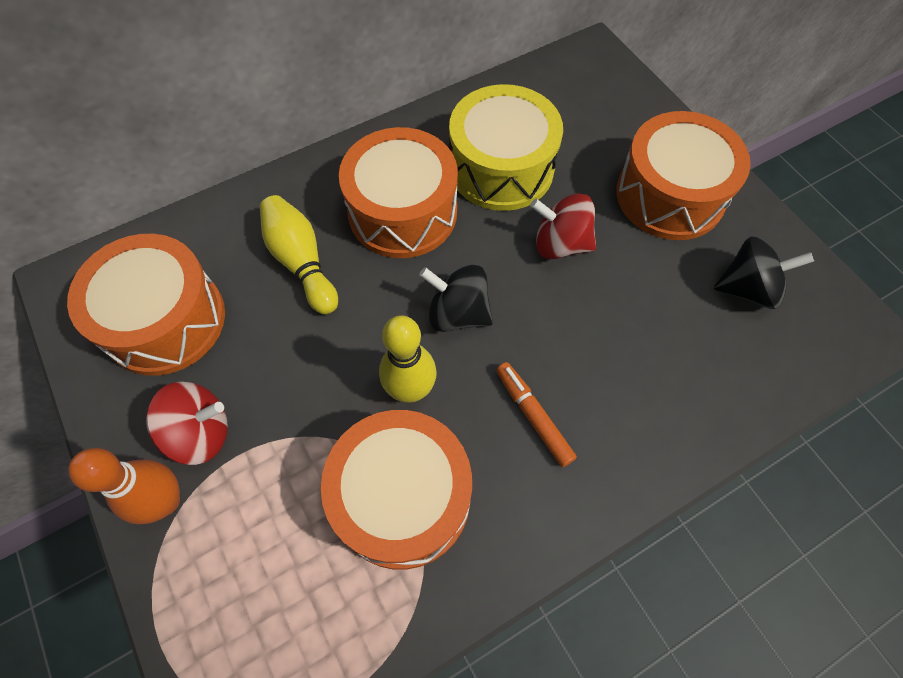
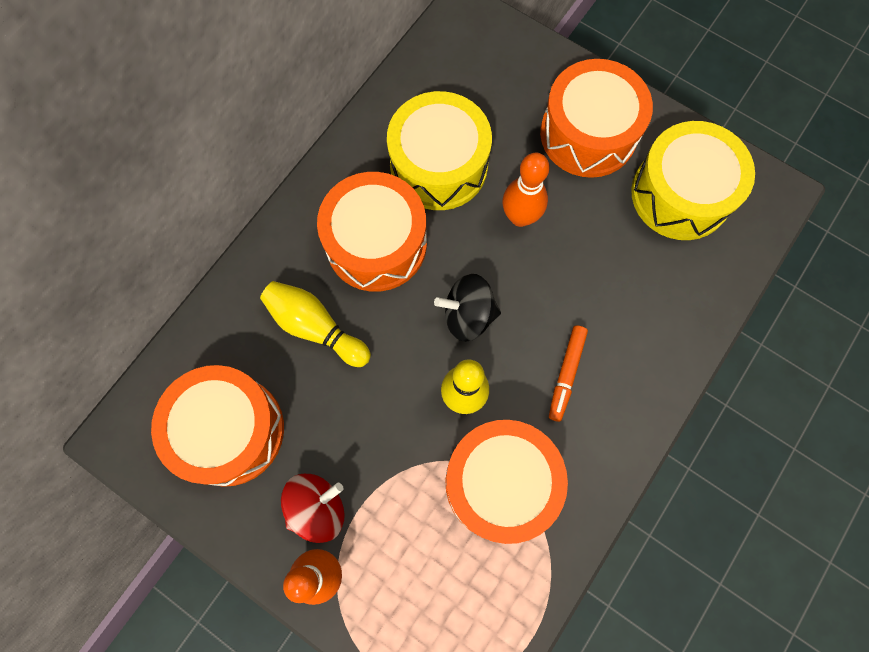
camera: 25 degrees left, 10 degrees up
(533, 416) = (566, 374): orange marker -> orange marker turned 105 degrees counterclockwise
(560, 243) = (520, 217): red spinning top -> orange bowling pin
(747, 288) = (680, 194): black spinning top -> yellow drum

